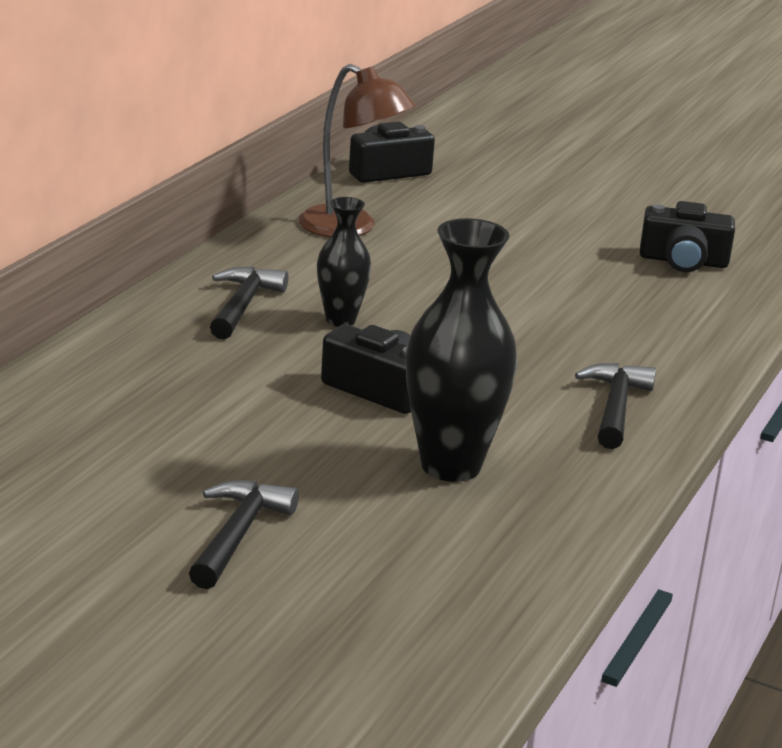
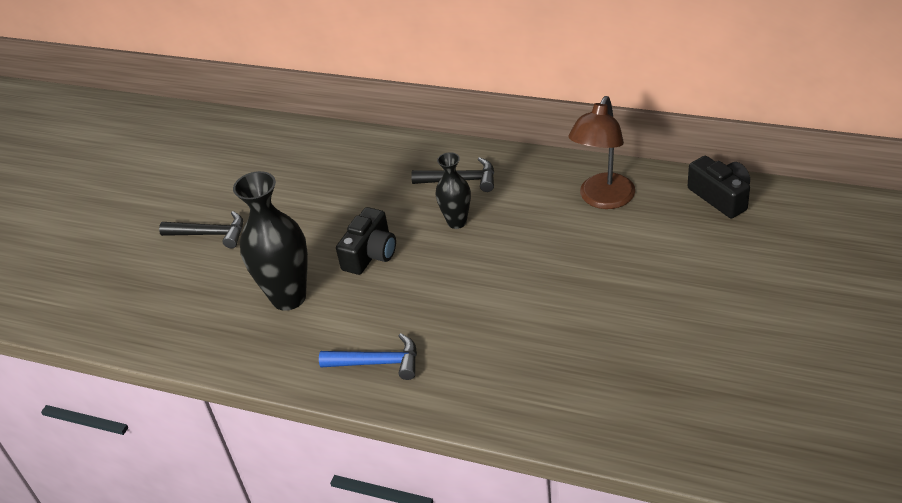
camera: 90 degrees right, 15 degrees up
(615, 407) = (378, 363): black hammer -> blue hammer
(683, 261) = (643, 384): black camera -> none

